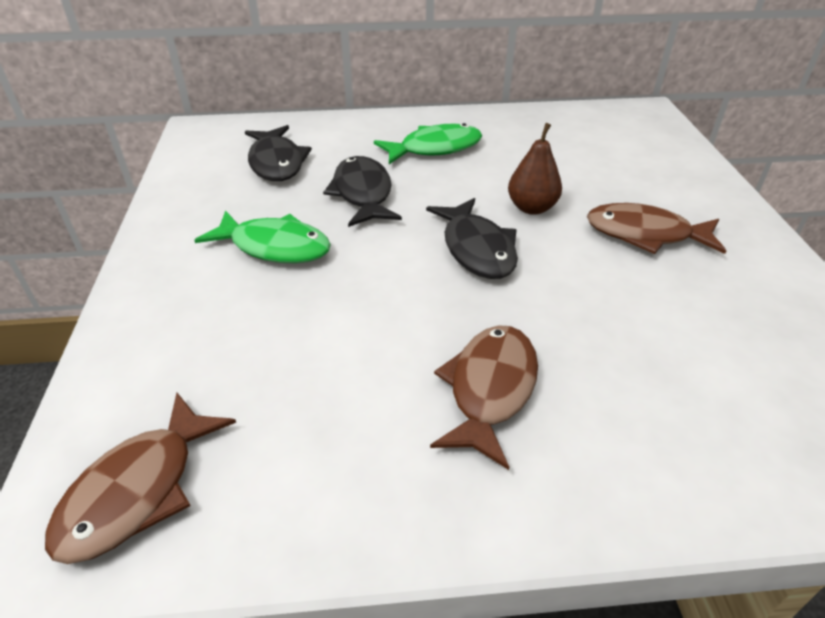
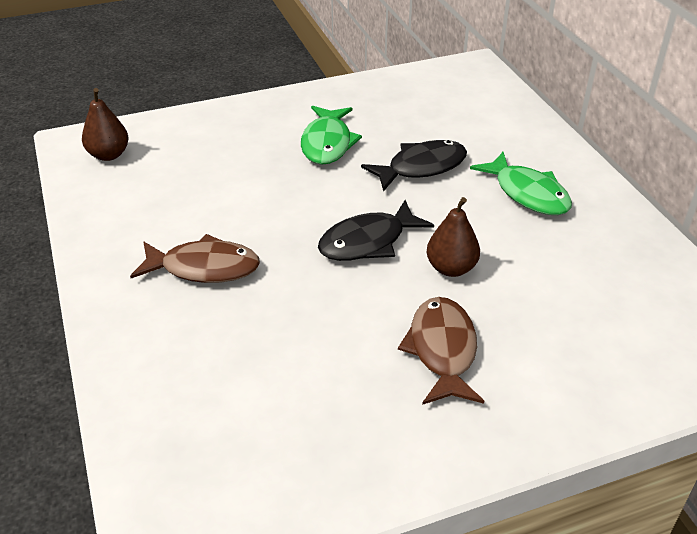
camera: 75 degrees right, 0 degrees up
(138, 490) = (109, 155): brown fish -> brown pear
(276, 162) = (445, 115): black fish -> none

